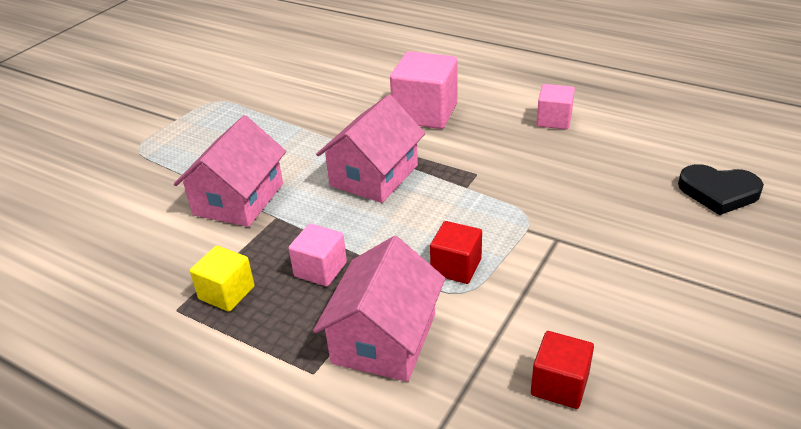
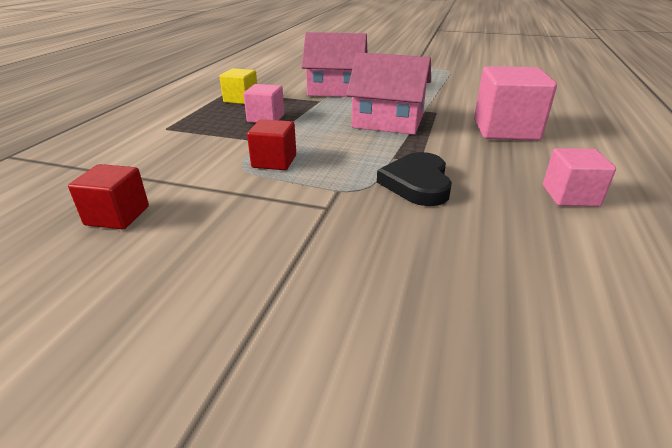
camera: 75 degrees right, 5 degrees down
(384, 338) = (192, 144): pink house -> none
(718, 192) = (505, 355): black heart -> black heart (417, 183)

